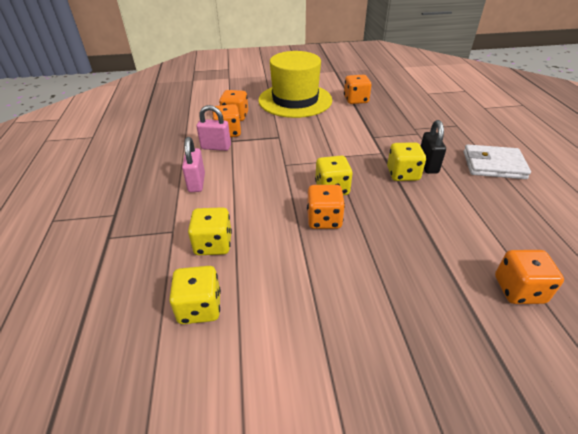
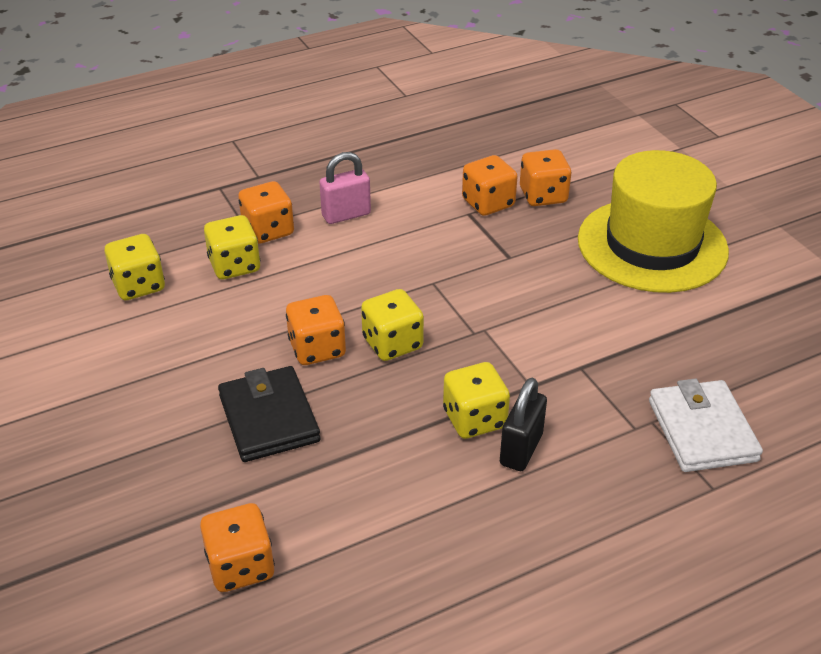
camera: 70 degrees right, 0 degrees up
(216, 147) = (441, 204): pink padlock -> none
(356, 100) = (715, 322): orange dice -> orange dice (268, 230)
(384, 253) = (269, 418): none -> black wallet
(427, 165) = (521, 449): black padlock -> black padlock turned 45 degrees counterclockwise
(493, 165) = (575, 547): white wallet -> white wallet (702, 430)

